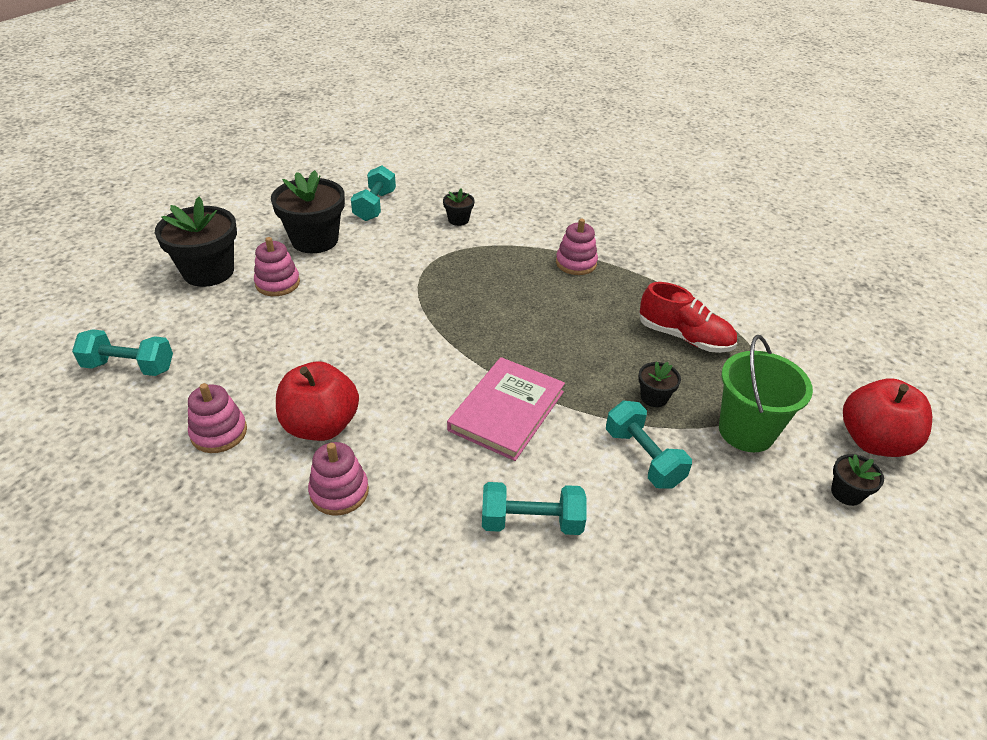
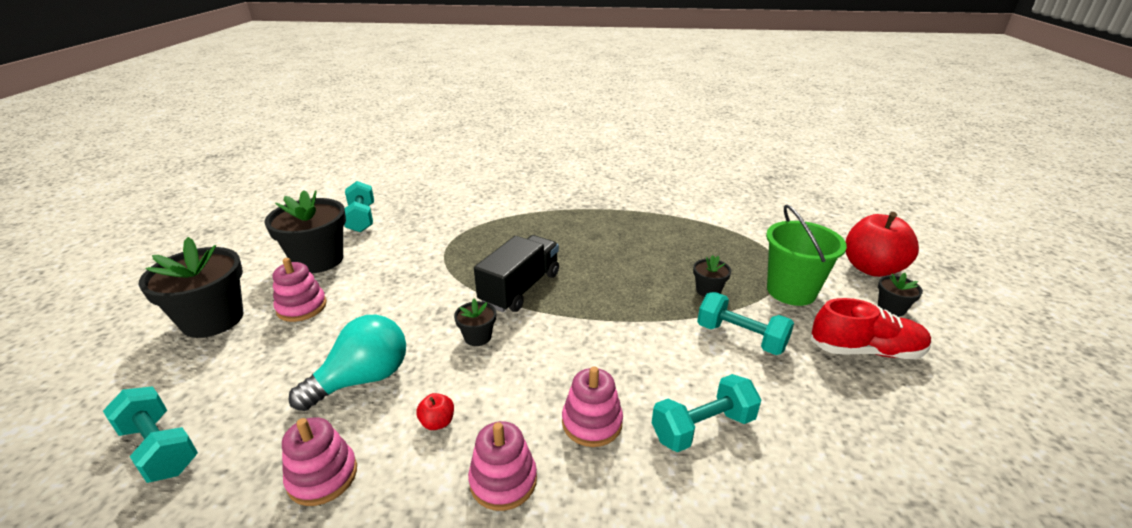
camera: 25 degrees left, 10 degrees down
(129, 367) = (160, 448): turquoise dumbbell -> turquoise dumbbell turned 60 degrees clockwise
(288, 367) = (363, 379): none -> turquoise light bulb
(321, 425) = (437, 422): red apple -> red apple, size x0.41
(458, 220) = (447, 210): black flower pot -> black flower pot (477, 337)
(469, 329) = (520, 288): none -> black truck
(506, 411) = (604, 342): pink book -> none
(576, 263) = (568, 215): pink stacking toy -> pink stacking toy (592, 423)
(684, 337) = (691, 242): red shoe -> red shoe (865, 350)

